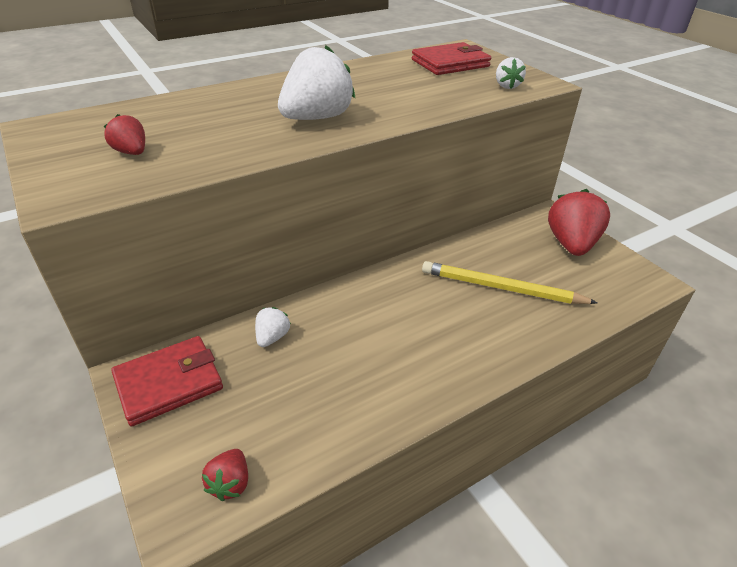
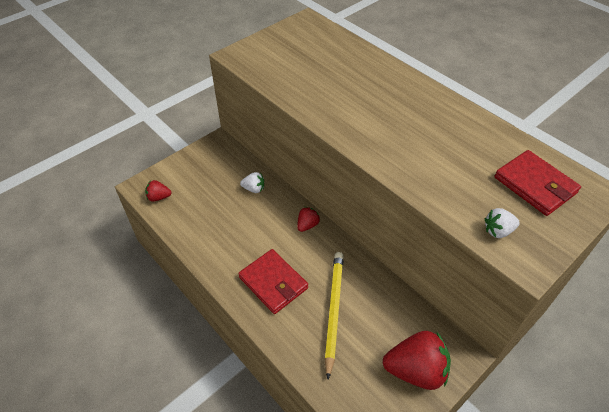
camera: 80 degrees right, 10 degrees up
(132, 152) = (288, 60): red strawberry -> red strawberry (307, 225)
(169, 383) = (214, 157): red wallet -> red wallet (273, 283)
(317, 118) = (366, 120): white strawberry -> none

